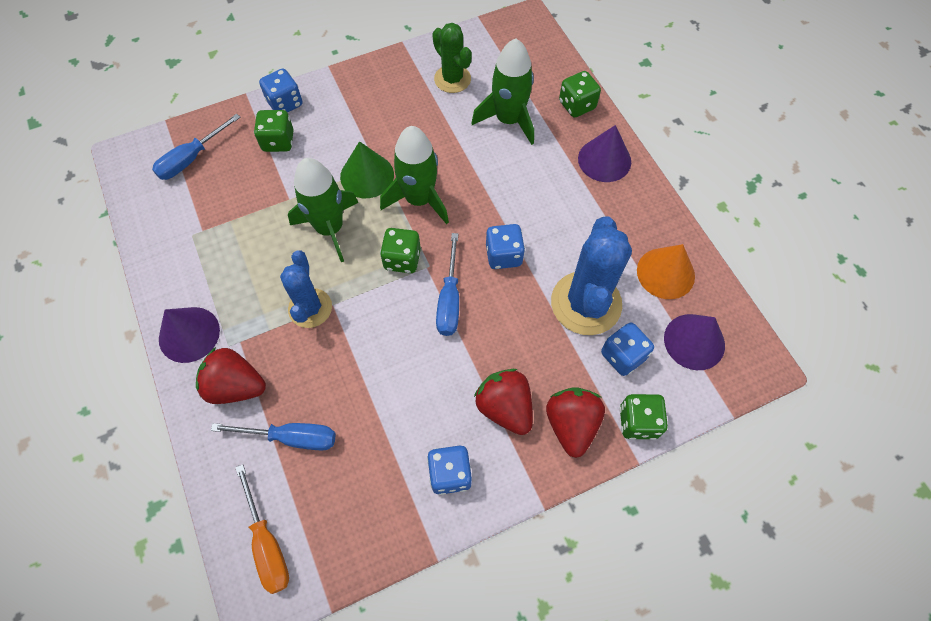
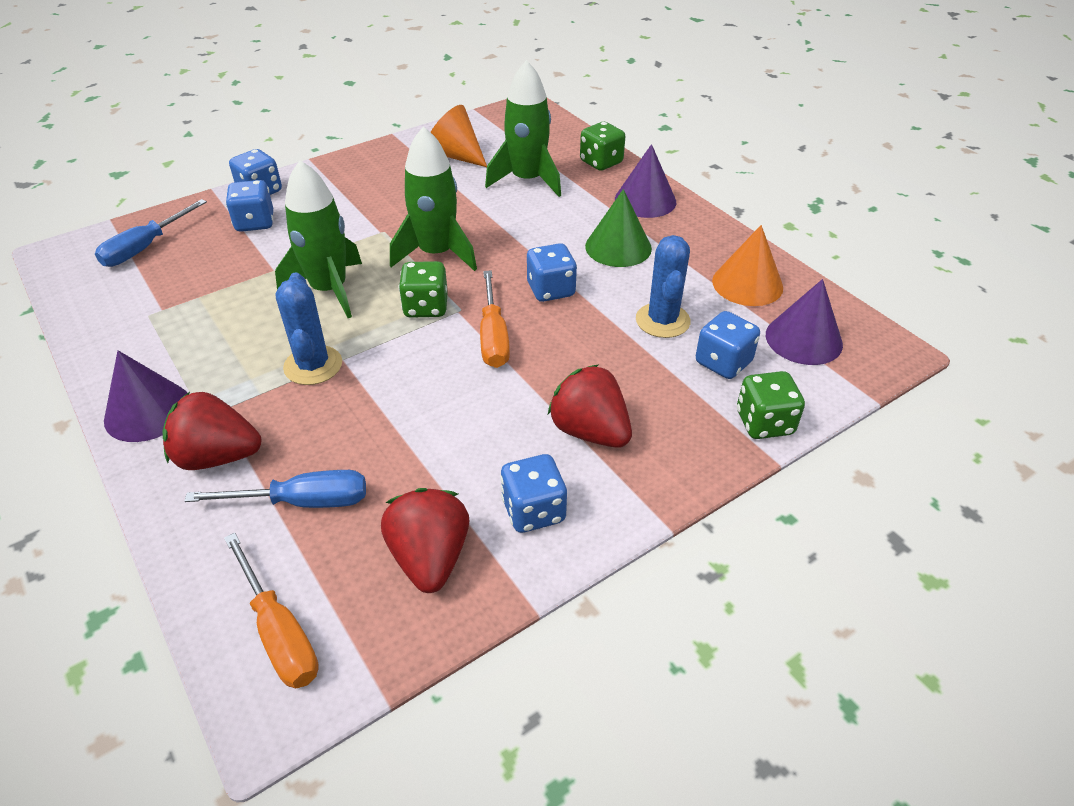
camera: 10 degrees left, 20 degrees down
(278, 141) = (255, 223): green dice -> blue dice
(367, 175) = (369, 240): green cone -> green cone (618, 247)
(449, 299) = (493, 336): blue screwdriver -> orange screwdriver
(452, 79) = (455, 155): green cactus -> orange cone
(571, 424) = (681, 437): red strawberry -> red strawberry (430, 557)
(586, 303) = (662, 320): blue cactus -> blue cactus, size x0.62

